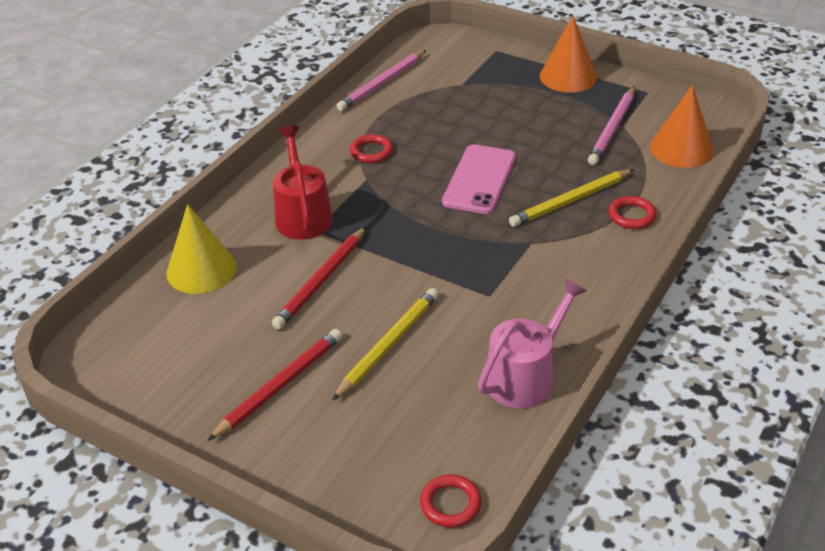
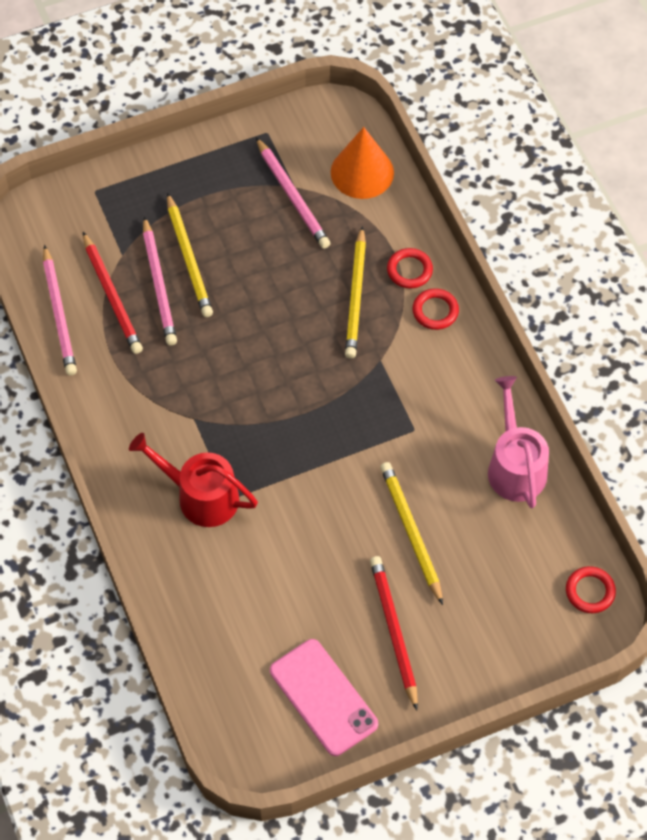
camera: 55 degrees left, 20 degrees up
(201, 269) = (207, 612): yellow cone -> none
(321, 280) = (298, 533): red pencil -> red pencil (112, 296)
(371, 152) = (158, 390): red ring -> red ring (435, 311)
(458, 110) = (159, 284): none -> pink pencil
(479, 179) = (271, 338): pink phone -> pink phone (323, 697)
(496, 111) = (188, 258): none -> yellow pencil
(568, 76) = (189, 169): orange cone -> none

